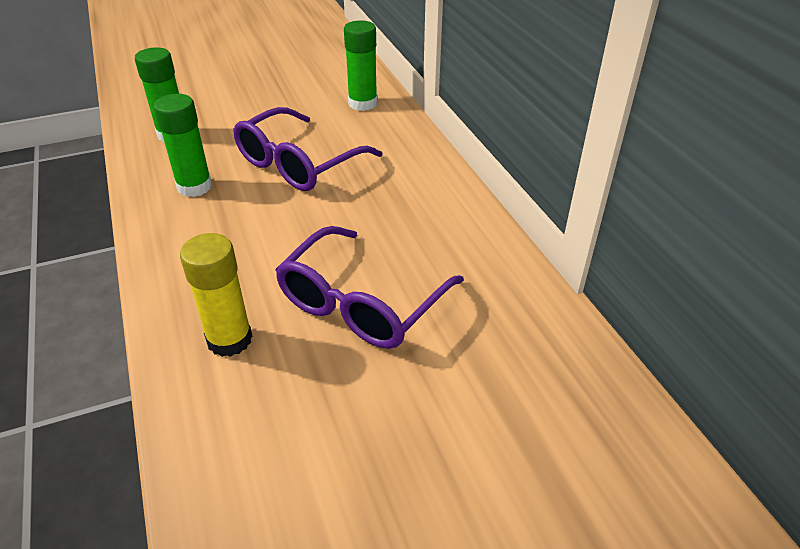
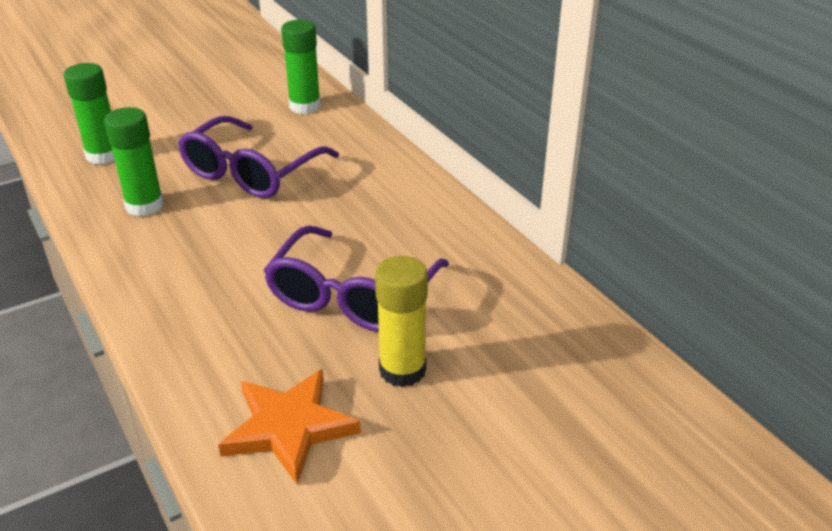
camera: 10 degrees left, 5 degrees down
(229, 339) = (226, 343): yellow glue stick -> yellow glue stick (402, 370)
(265, 443) = (289, 427): none -> orange star

